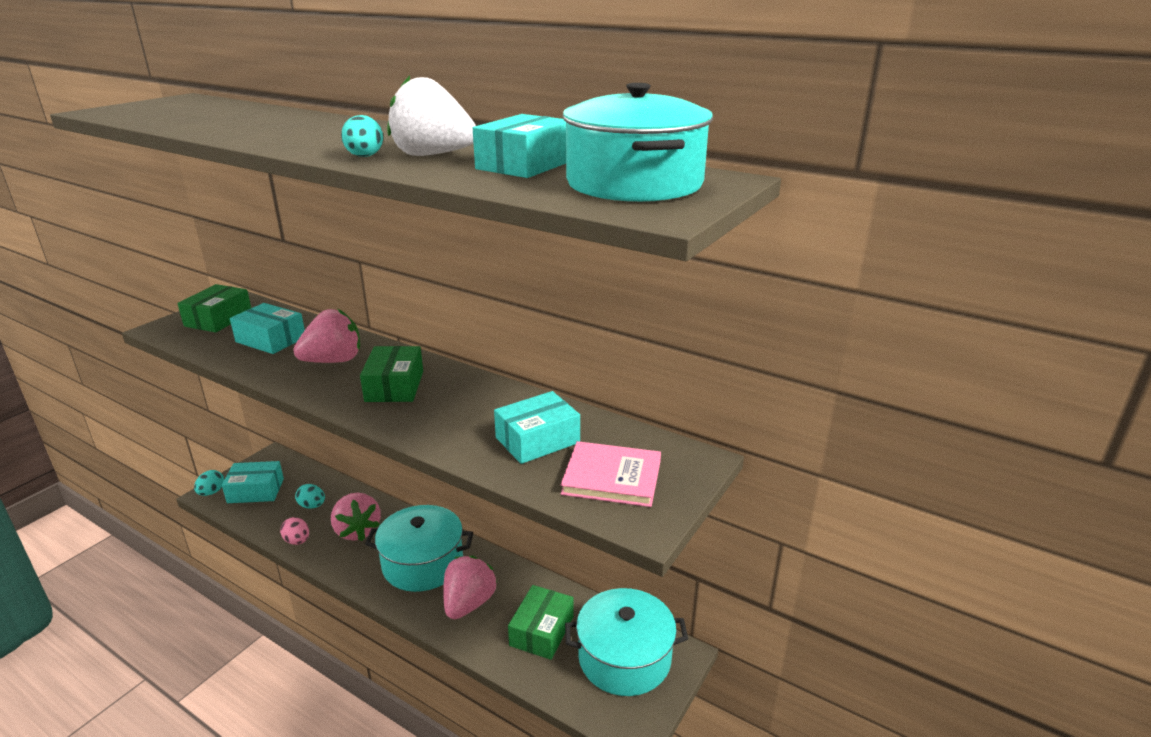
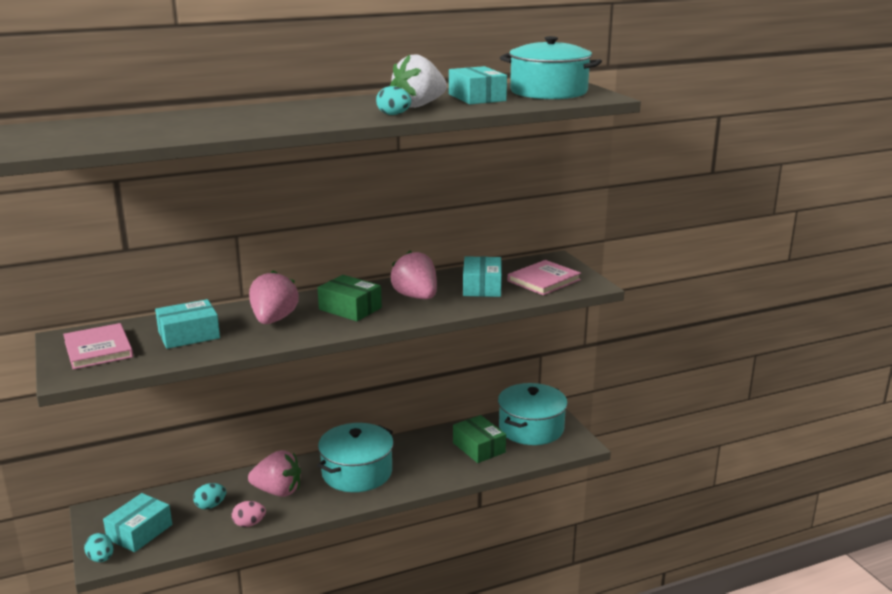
camera: 55 degrees left, 5 degrees down
(218, 319) = (98, 349): green box -> pink book
(469, 603) = (421, 466): pink strawberry -> pink strawberry (416, 297)

